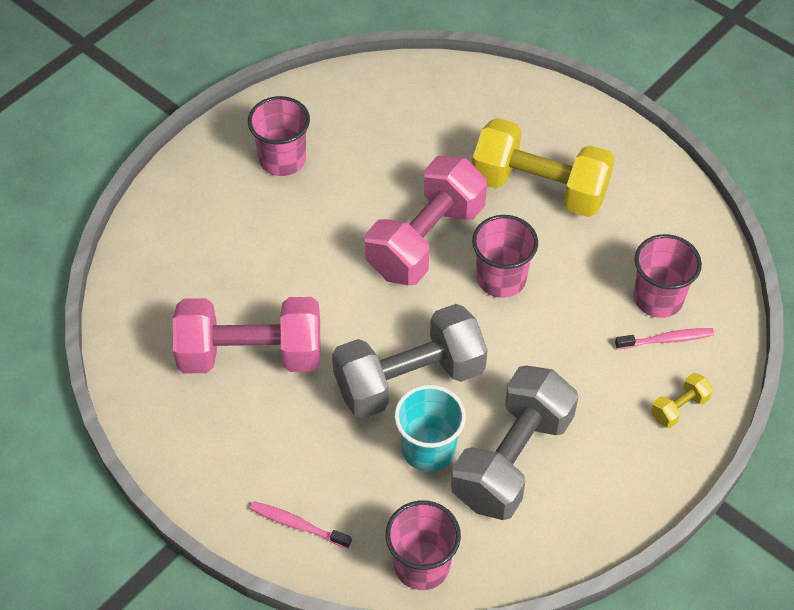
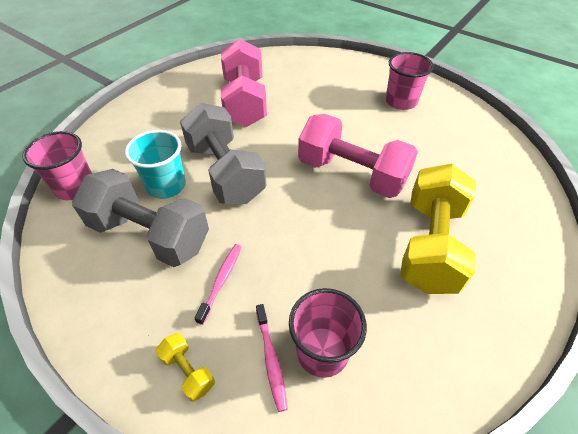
camera: 85 degrees right, 5 degrees down
(298, 525) = (121, 130): pink toothbrush -> pink toothbrush (221, 281)
(501, 279) = (324, 221): pink cup -> none

